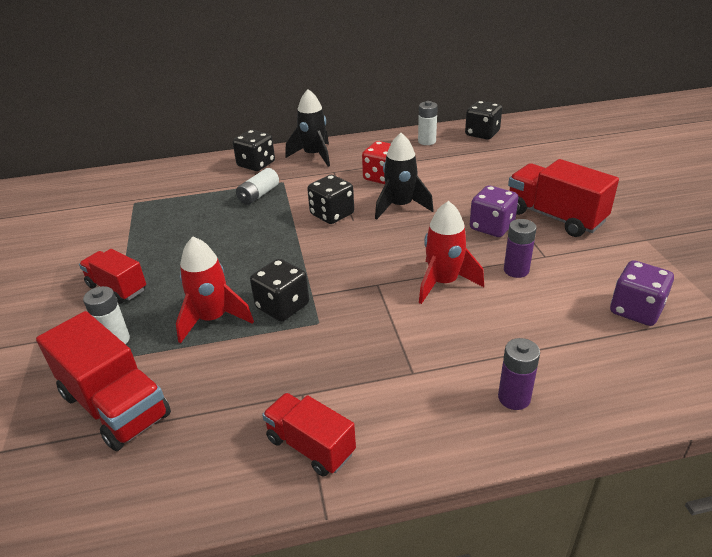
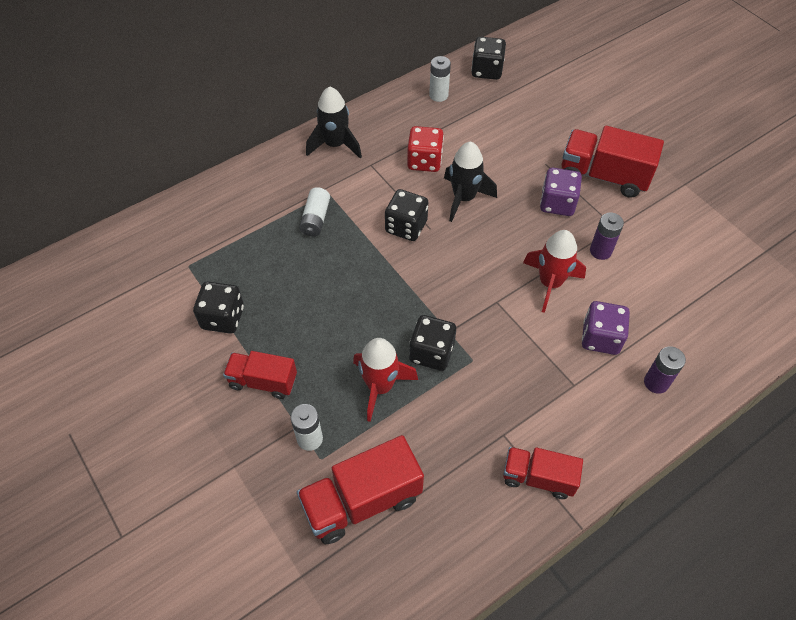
camera: 25 degrees left, 20 degrees up
(115, 405) = (362, 501): red truck -> red truck turned 135 degrees clockwise
(256, 164) = (282, 174): black dice -> black dice (223, 318)
(636, 310) = (705, 267): purple dice -> purple dice (600, 338)

